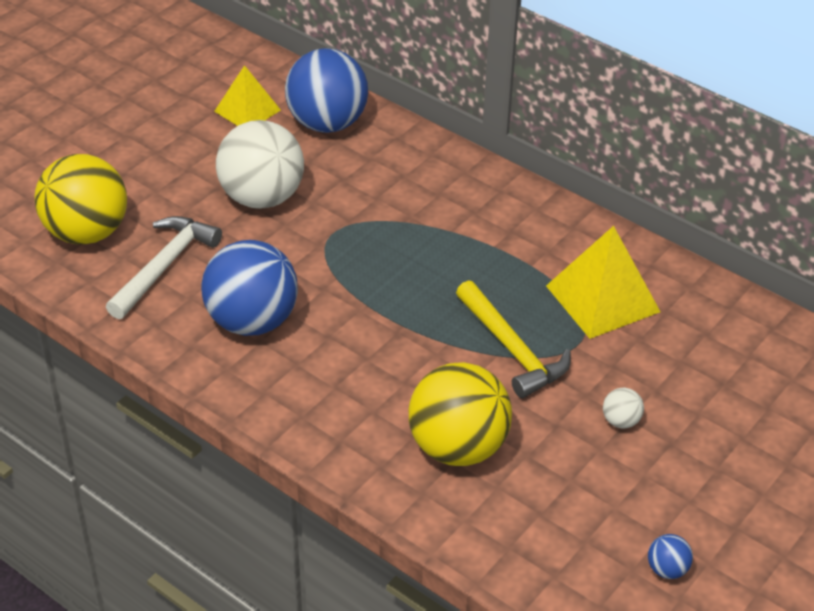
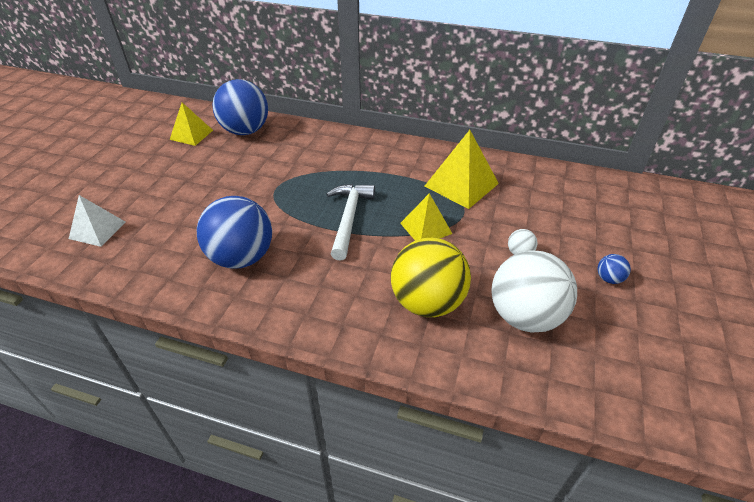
camera: 20 degrees left, 0 degrees up
(87, 232) = (97, 230): yellow ball -> white pyramid
(165, 266) = (164, 237): white hammer -> white hammer (349, 218)
(262, 197) = (219, 179): white ball -> white ball (524, 316)
(511, 349) = (425, 228): yellow hammer -> yellow pyramid
(667, 569) = (617, 344): blue ball -> blue ball (609, 278)

